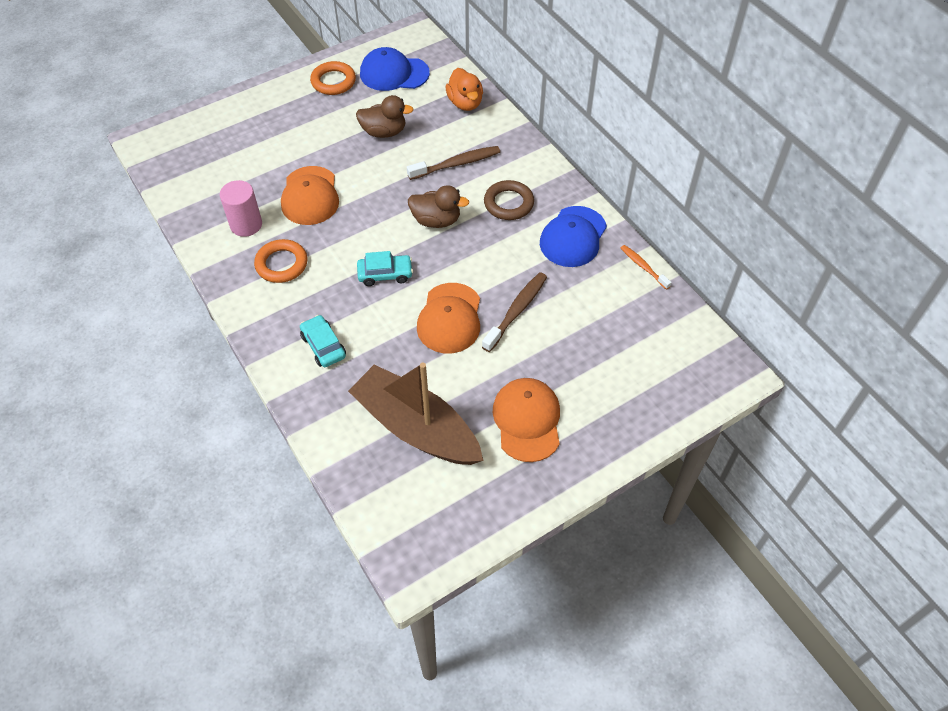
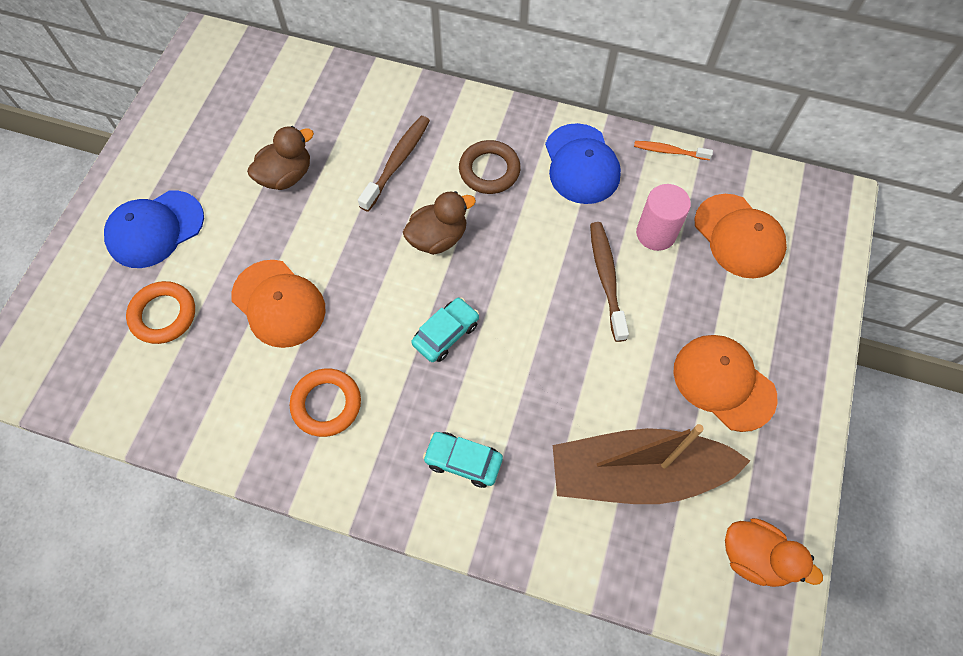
camera: 40 degrees left, 10 degrees up
(246, 225) = (240, 388): pink cylinder -> pink cylinder (656, 233)
(333, 81) = (171, 153): orange ring -> orange ring (163, 315)
(394, 73) = (230, 102): blue cap -> blue cap (155, 229)
(450, 318) = (554, 333): orange cap -> orange cap (739, 236)
(465, 103) = (340, 89): orange duck -> orange duck (754, 557)

